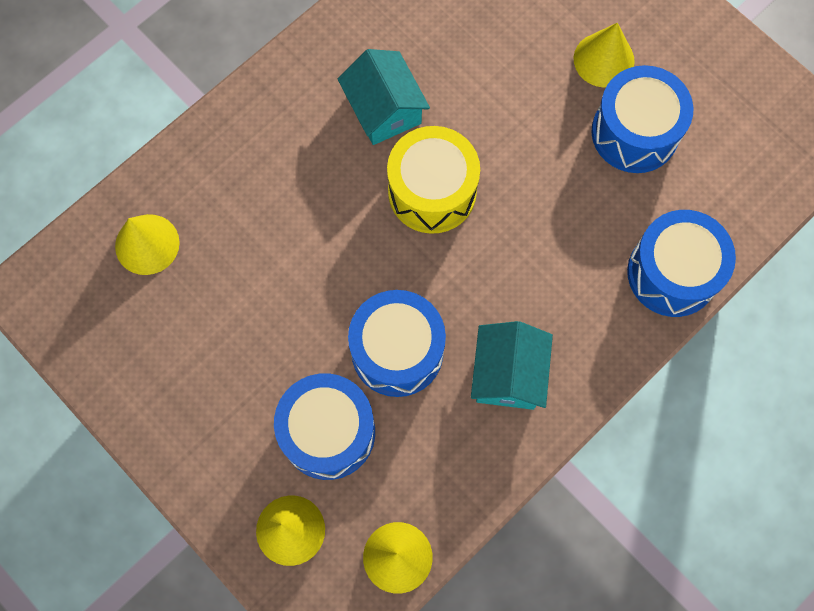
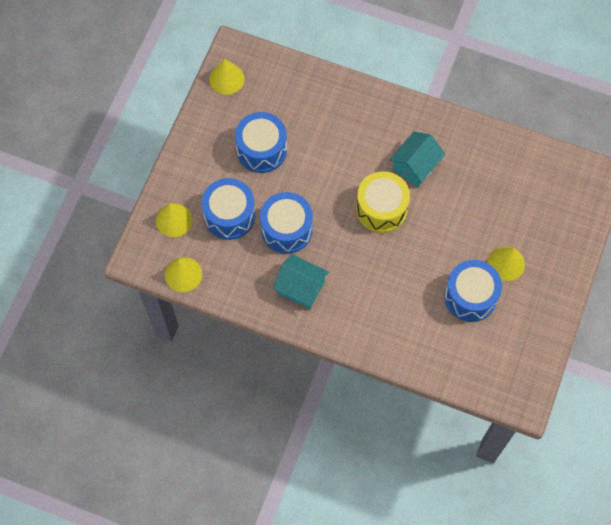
camera: 65 degrees right, 5 degrees down
(147, 244) = (284, 90): yellow cone -> yellow cone (226, 79)
(508, 374) = (301, 287): turquoise house -> turquoise house turned 45 degrees clockwise
(672, 273) = (398, 347): blue drum -> blue drum (261, 150)

